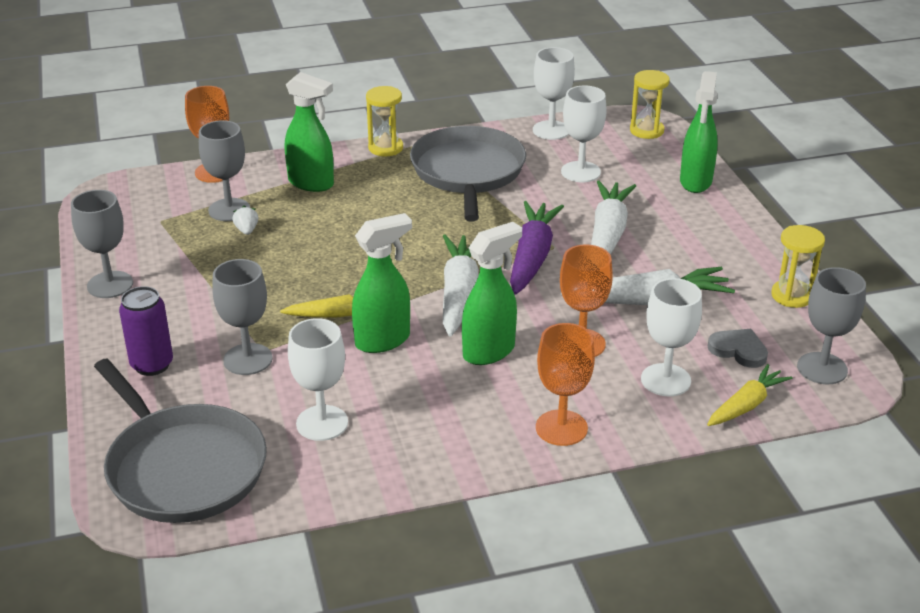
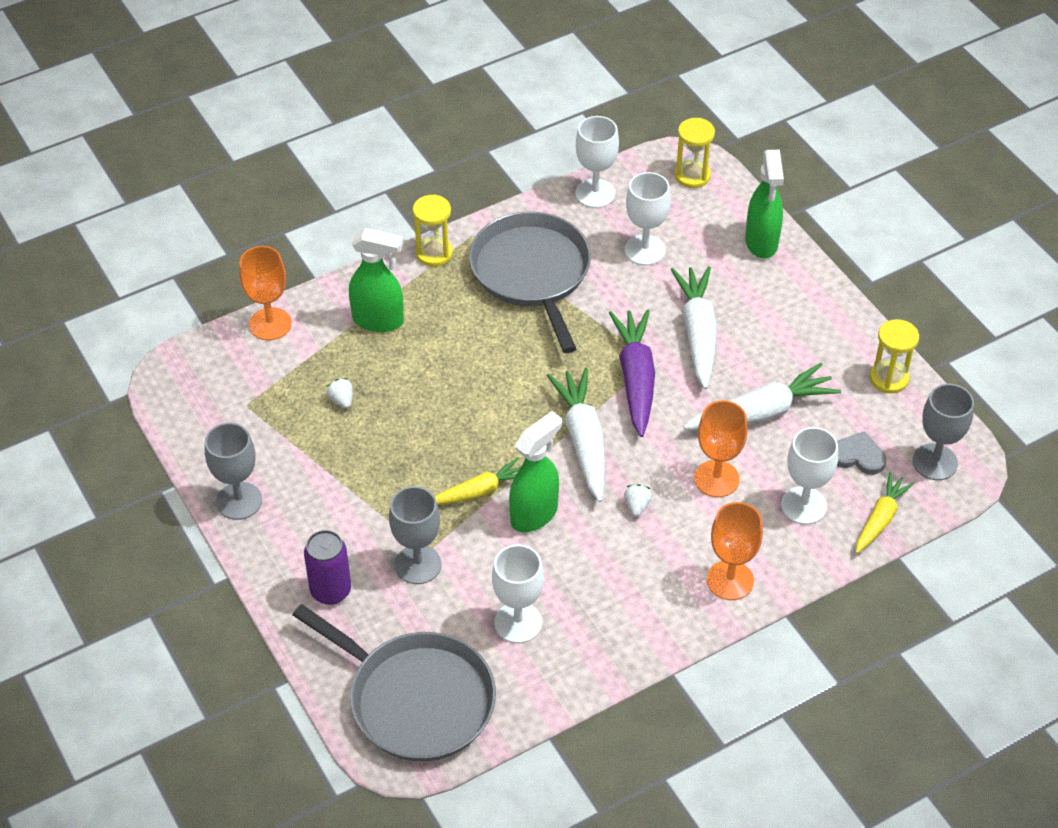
camera: 15 degrees left, 15 degrees up
(229, 210) = (310, 375): grey goblet -> none
(489, 351) = (637, 506): green spray bottle -> white strawberry

